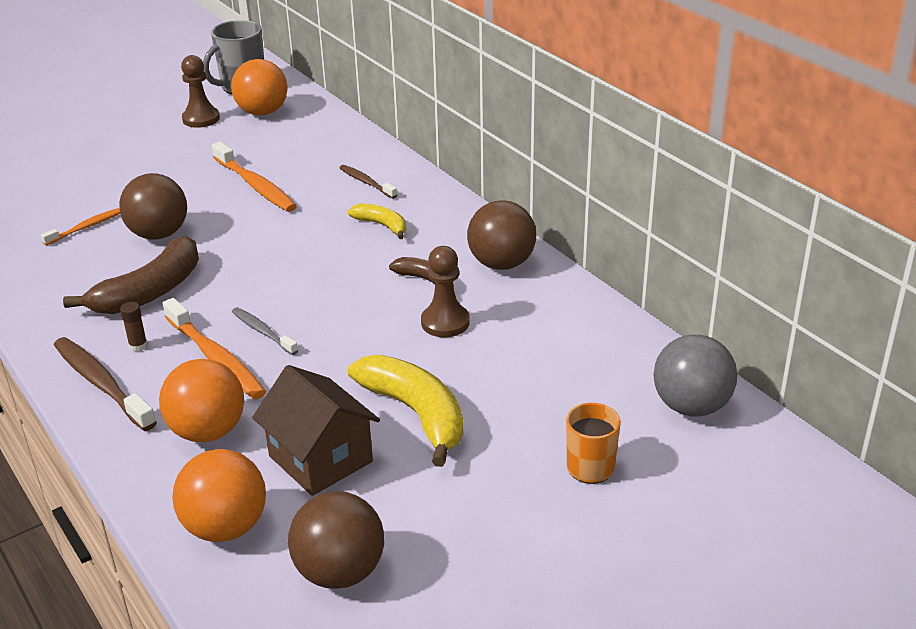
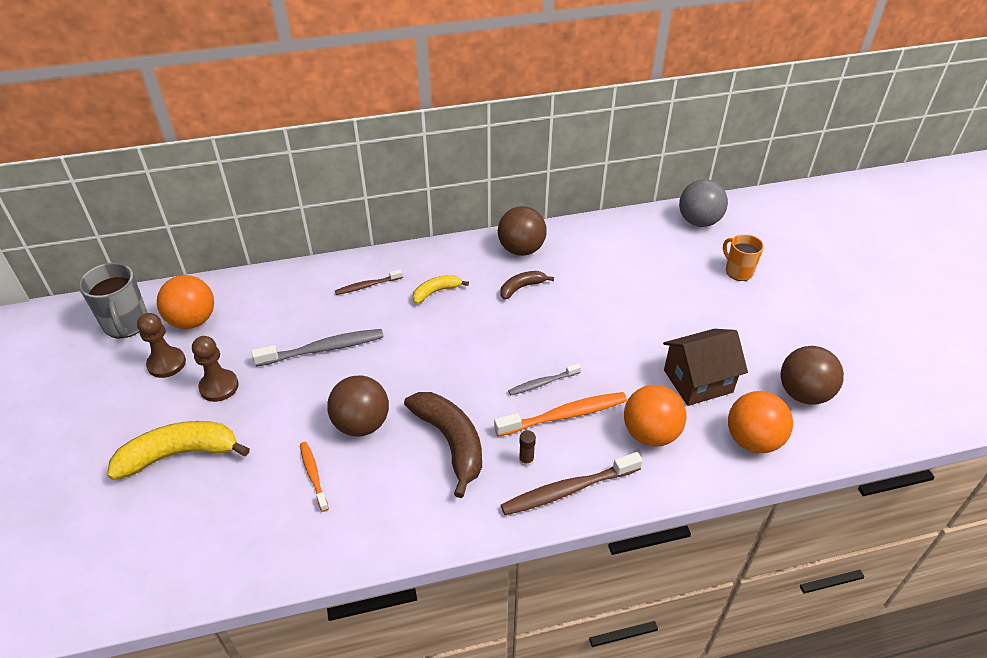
camera: 70 degrees left, 10 degrees up
(255, 185) = (323, 349): orange toothbrush -> grey toothbrush
(416, 414) = (667, 328): yellow banana -> yellow banana (179, 454)
(445, 322) = (576, 291): brown pawn -> brown pawn (219, 387)

